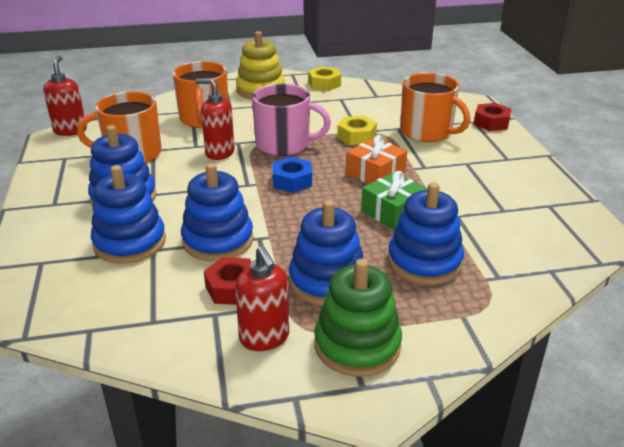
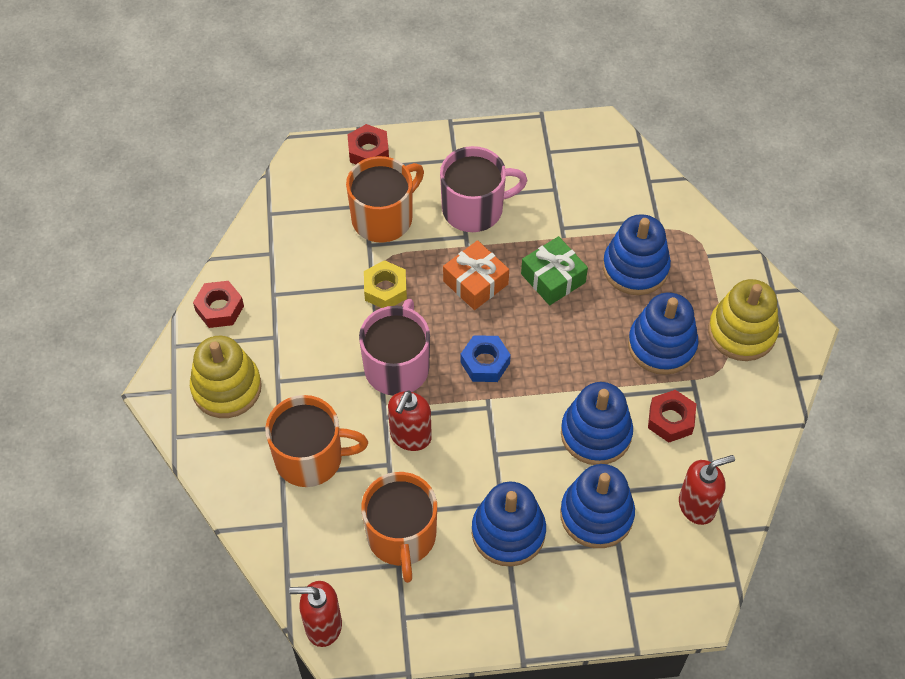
camera: 85 degrees left, 25 degrees up
(264, 338) = (734, 396): red soap dispenser -> red soap dispenser (697, 506)
(324, 84) = (220, 308): yellow nut -> red nut
(357, 345) = (741, 332): green stacking toy -> yellow stacking toy
(456, 169) = (474, 208): none -> pink mug

